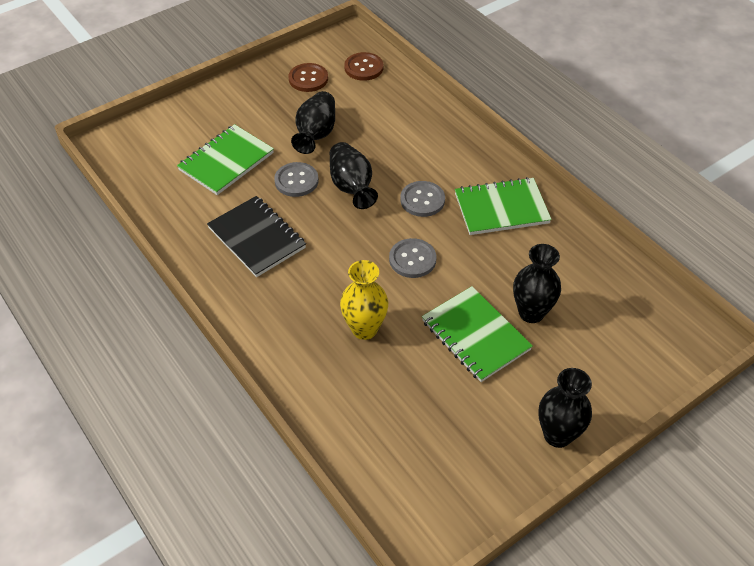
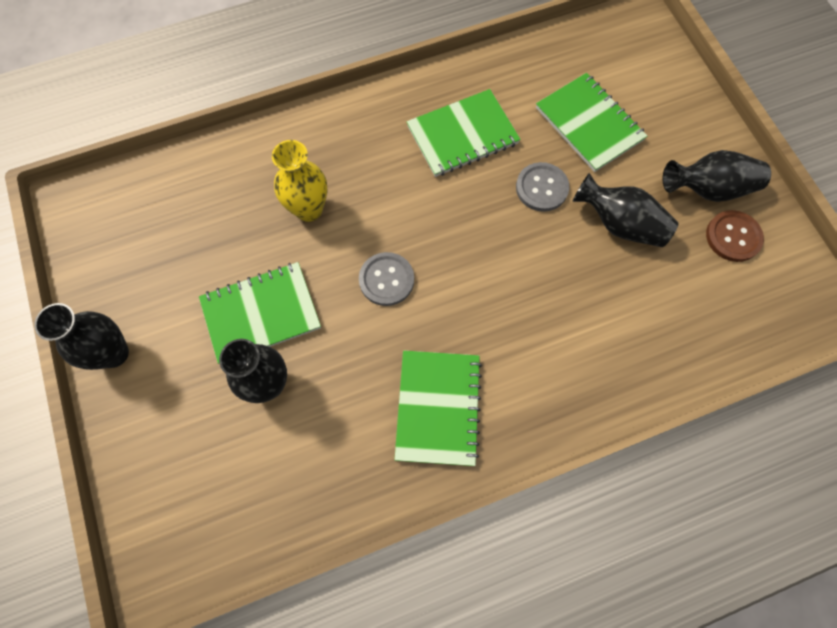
camera: 105 degrees right, 20 degrees up
(257, 238) = (462, 135): black notebook -> green notebook
(352, 187) = (518, 243): black vase -> black vase (708, 189)
(363, 68) = (750, 311): brown button -> none
(422, 200) = (476, 317): grey button -> none

